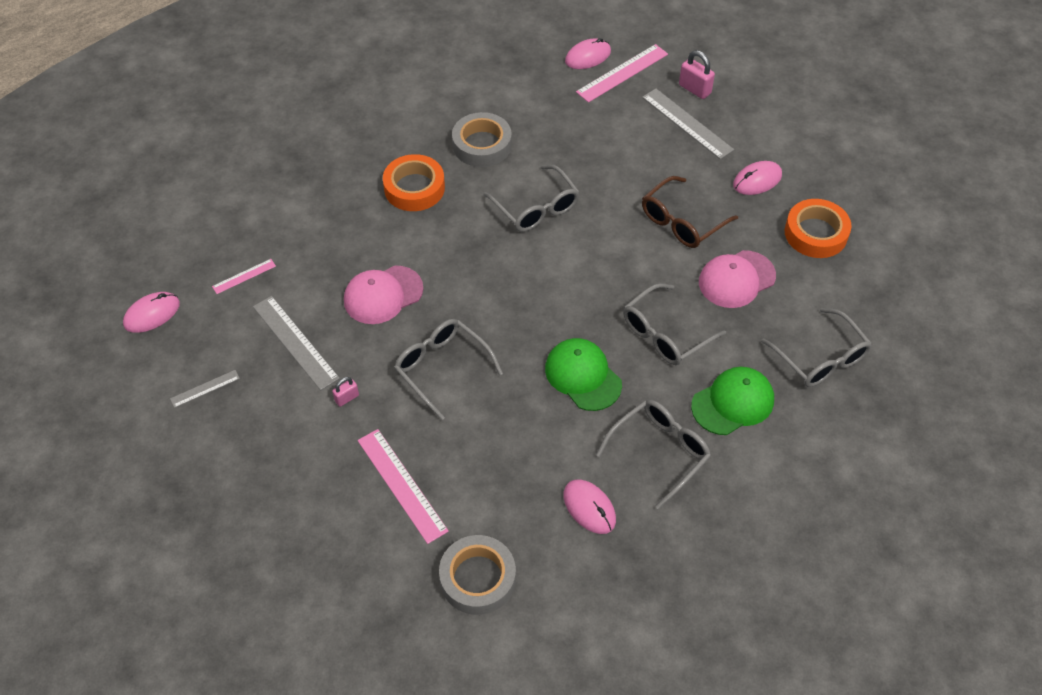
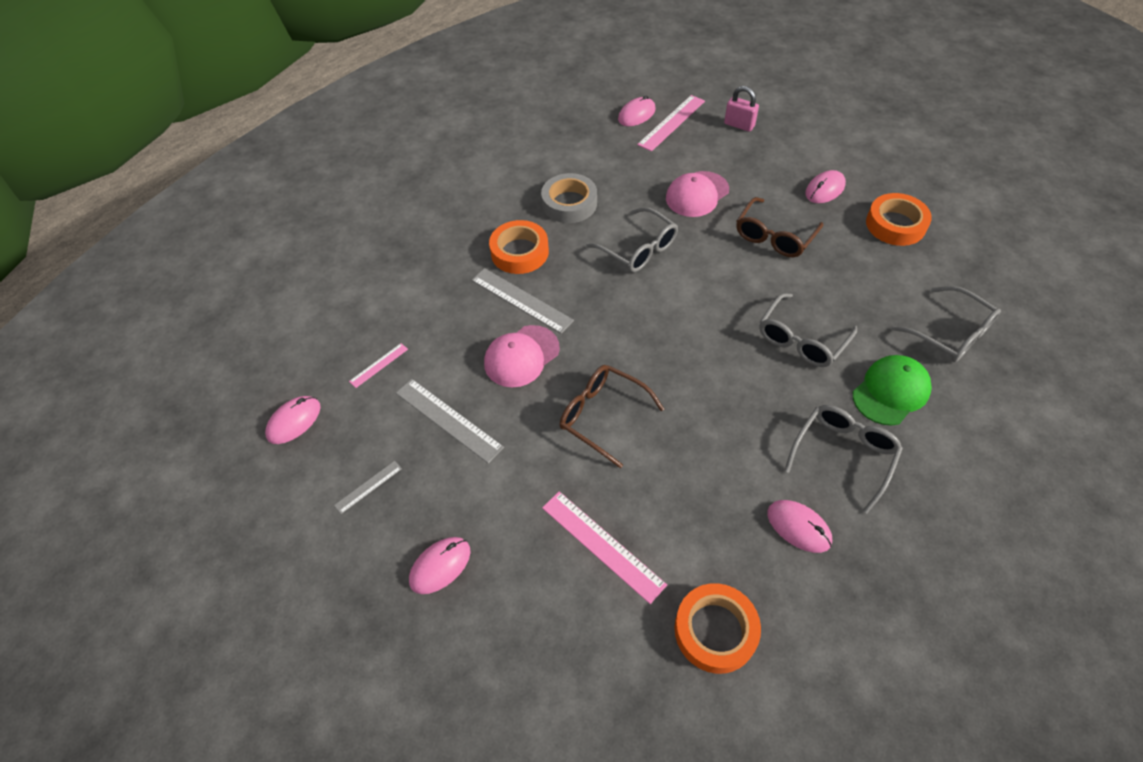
camera: 10 degrees left, 0 degrees up
(250, 471) = (440, 566): none -> pink mouse
(347, 398) = (517, 466): pink padlock -> none
(442, 368) = (602, 416): grey glasses -> brown glasses
(478, 578) = (715, 630): grey tape -> orange tape
(583, 376) = (741, 395): green cap -> none
(687, 123) = (744, 153): grey ruler -> grey ruler (521, 300)
(736, 279) = (844, 277): pink cap -> pink cap (697, 194)

